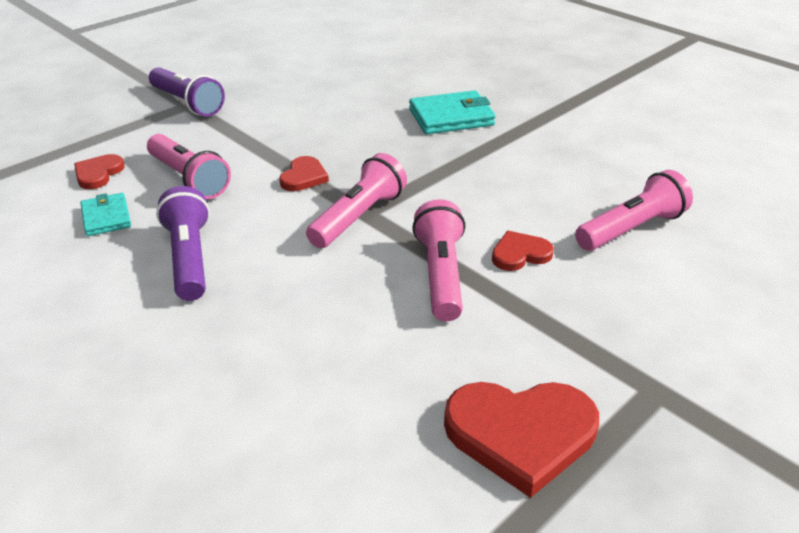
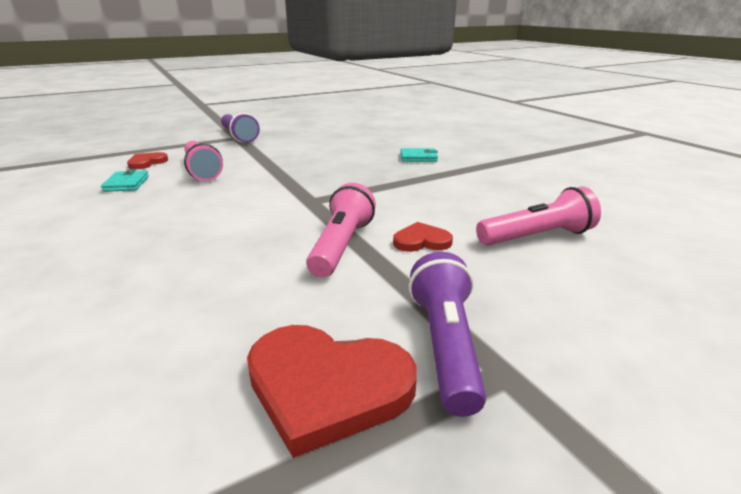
camera: 15 degrees right, 10 degrees down
(189, 258) = (157, 211): purple flashlight -> purple flashlight (445, 345)
(304, 177) = (282, 177): red heart -> none
(359, 217) = (303, 203): pink flashlight -> none
(451, 117) = (418, 157): turquoise wallet -> turquoise wallet, size x0.61

